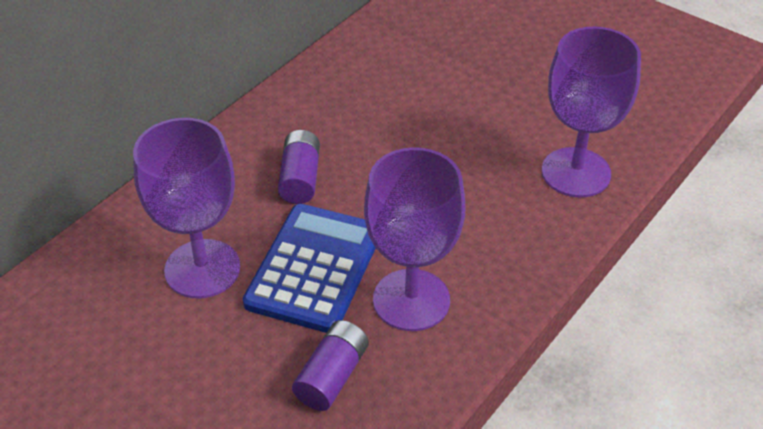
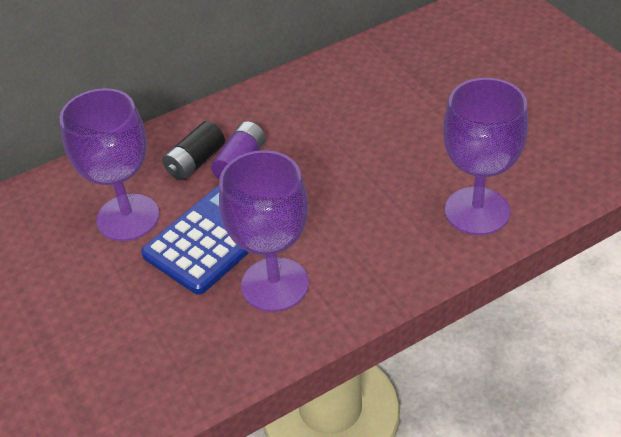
camera: 25 degrees right, 0 degrees up
(248, 188) = (195, 162): none -> black battery
(332, 376) = (179, 328): purple battery -> none

